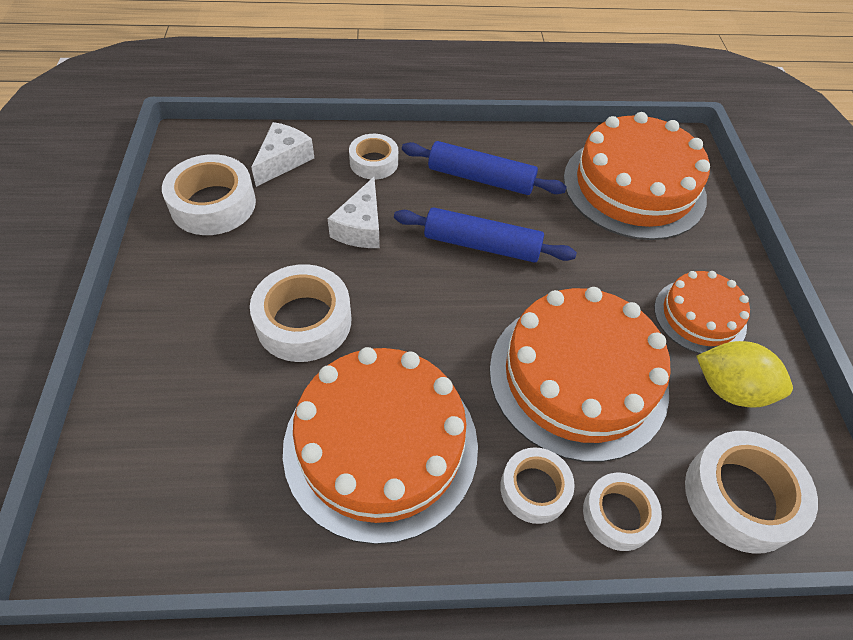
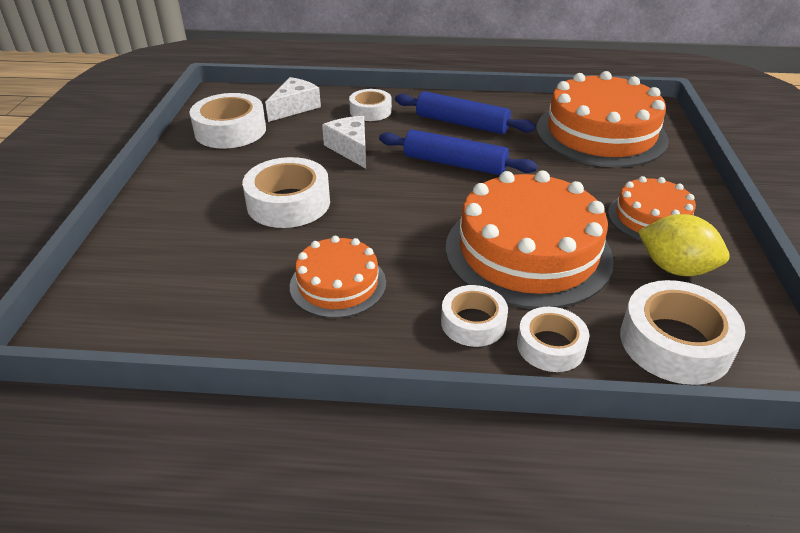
camera: 10 degrees right, 15 degrees down
(361, 227) = (351, 149): white cheese -> white cheese turned 135 degrees clockwise
(381, 445) = (338, 284): orange cake -> orange cake, size x0.55

